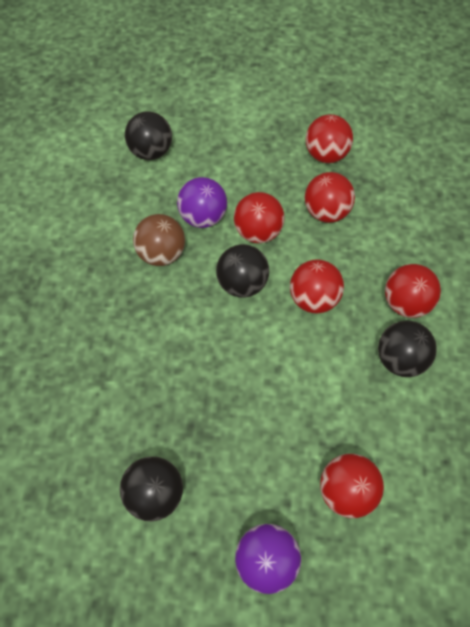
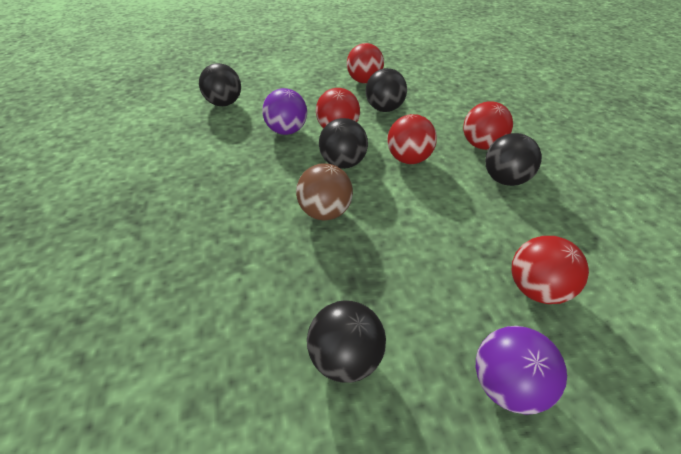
camera: 20 degrees left, 15 degrees down
(161, 254) = (261, 160): brown ball -> brown ball (325, 212)
(326, 212) = (384, 109): red ball -> black ball

